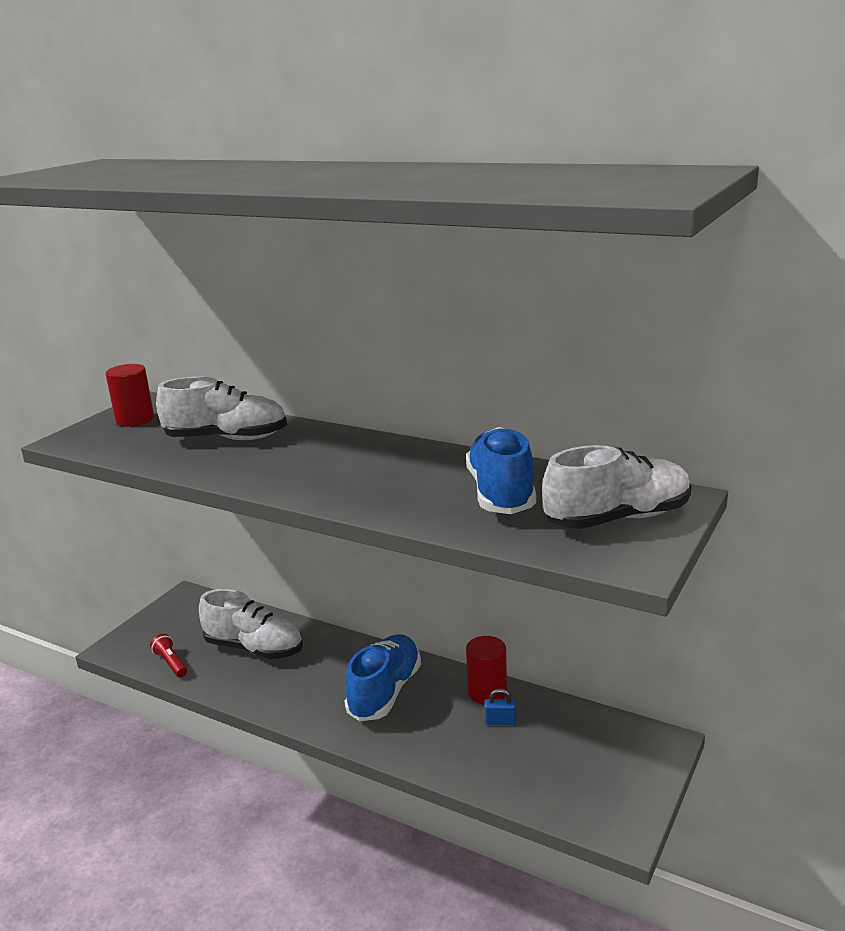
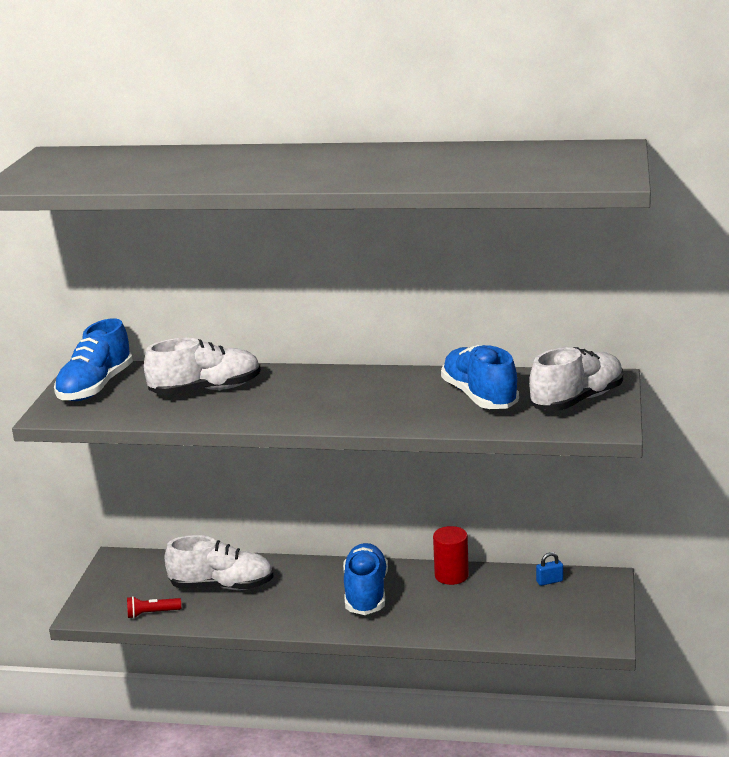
camera: 20 degrees left, 0 degrees up
(135, 420) = (95, 387): red cylinder -> blue shoe
(171, 663) = (152, 613): red flashlight -> red flashlight turned 45 degrees counterclockwise
(500, 721) = (475, 593): blue padlock -> blue padlock (549, 581)

